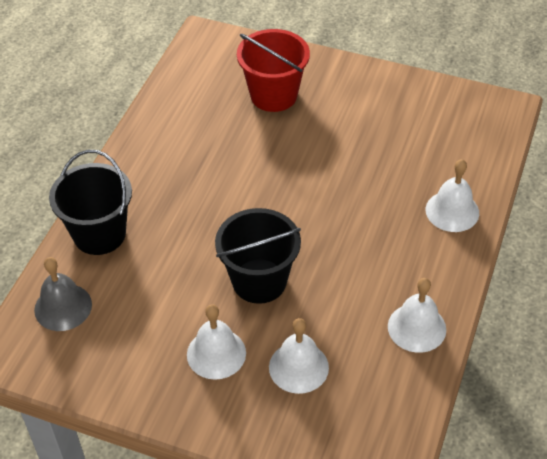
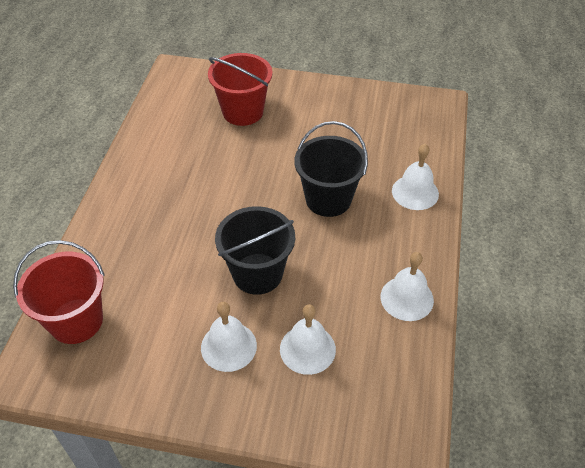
camera: 10 degrees left, 0 degrees up
(63, 307) = (76, 321): grey bell -> red bucket
(99, 234) = (103, 248): black bucket -> black bucket (328, 199)

